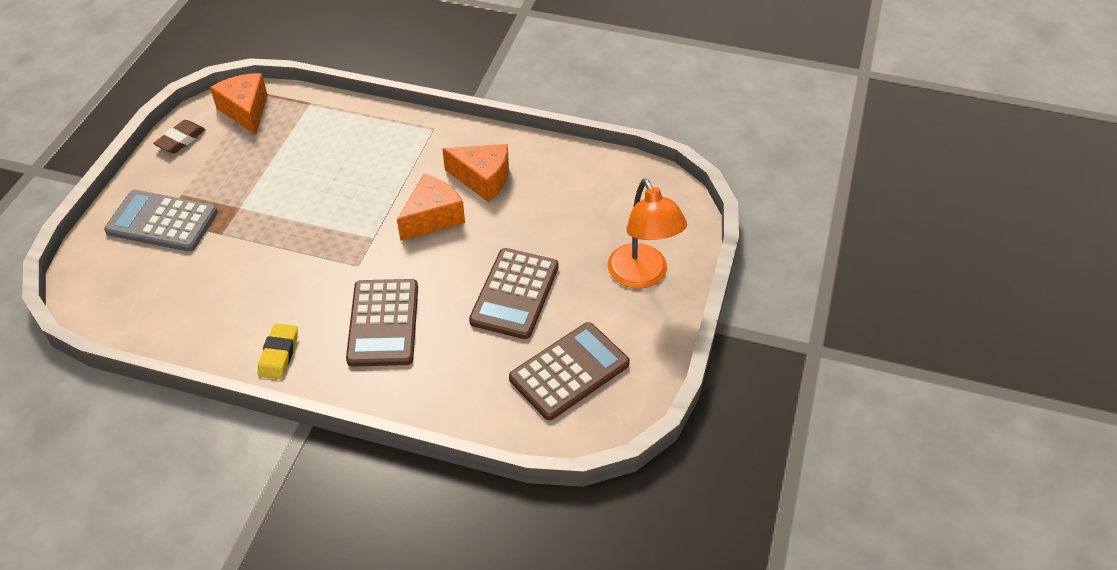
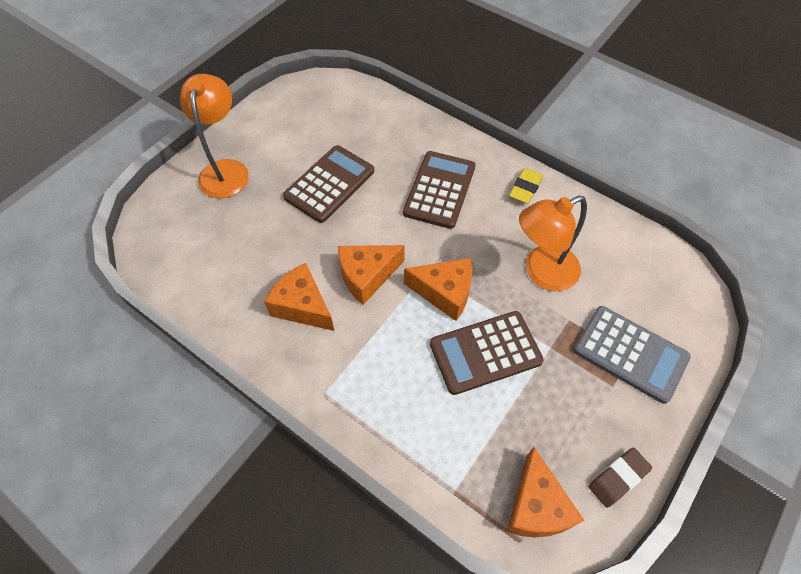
camera: 160 degrees left, 10 degrees up
(252, 268) = (541, 272): none -> orange lamp
(350, 224) = (444, 292): none -> orange cheese
(569, 371) = (320, 119): brown calculator -> brown calculator (485, 352)

